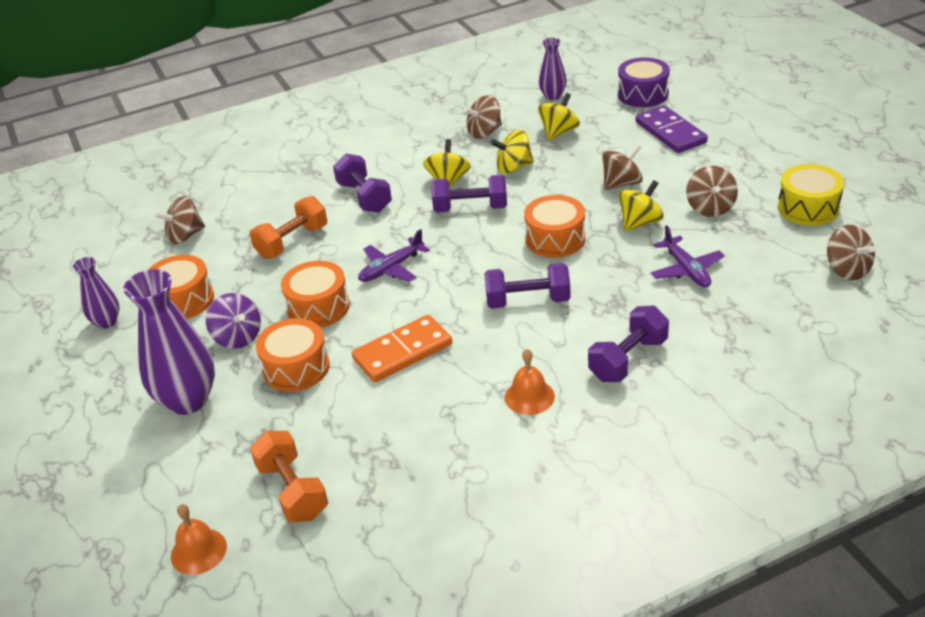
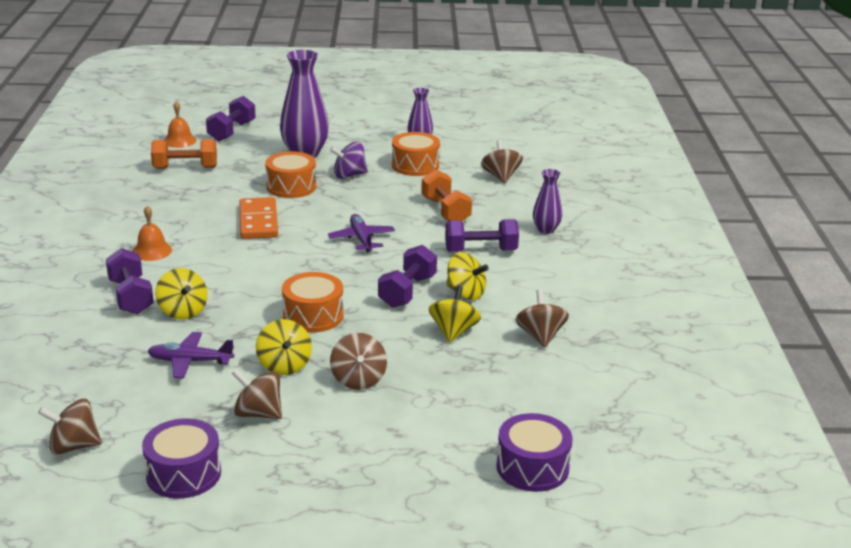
camera: 110 degrees right, 10 degrees down
(318, 307) = (348, 205): orange drum -> none
(528, 301) = (249, 279): purple dumbbell -> purple dumbbell (232, 131)
(553, 96) = (585, 402): purple vase -> purple vase (546, 230)
(558, 132) = (498, 378): yellow spinning top -> yellow spinning top (183, 311)
(670, 133) = (423, 450): purple domino -> none
(808, 208) = (183, 473): yellow drum -> purple drum

